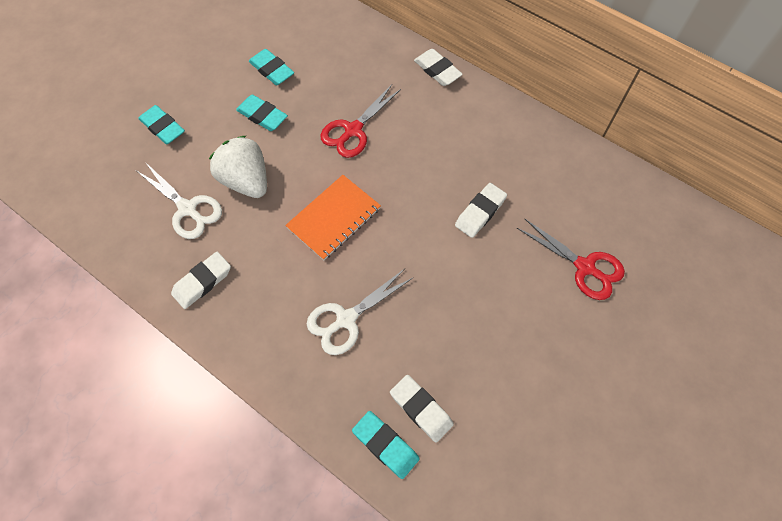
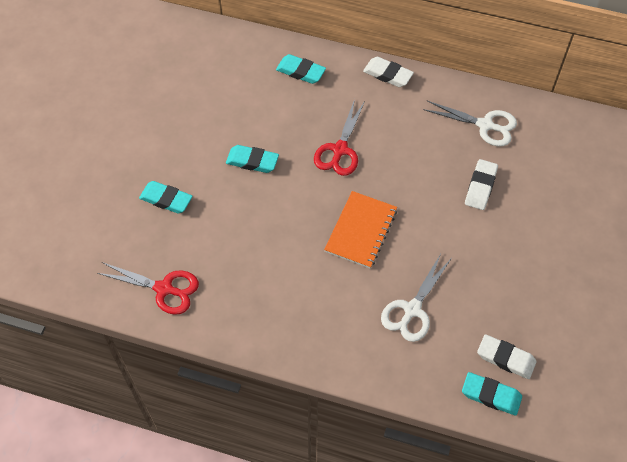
camera: 20 degrees left, 5 degrees down
(187, 209) = (228, 264): white scissors -> white scissors (485, 125)
(202, 282) = (275, 320): white eraser -> none
(246, 180) = (268, 223): white strawberry -> none
(272, 70) = (239, 117): turquoise eraser -> turquoise eraser (300, 72)
(585, 267) = (583, 204): red scissors -> red scissors (164, 289)

